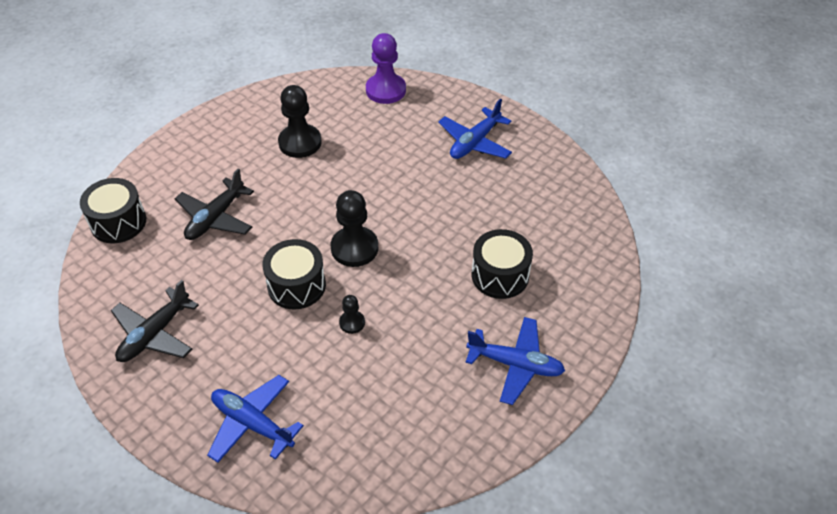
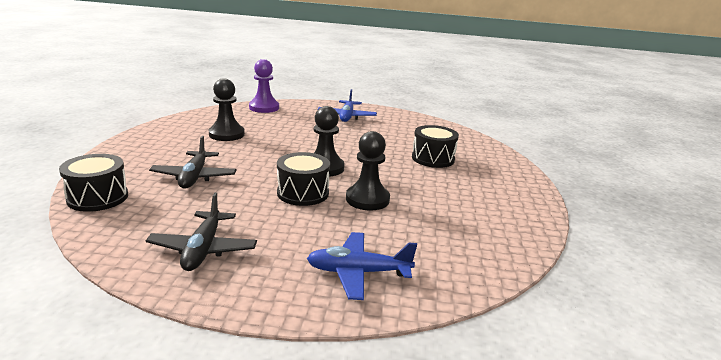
camera: 35 degrees left, 25 degrees down
(352, 323) = (367, 199): black pawn -> black pawn, size x1.97
(515, 364) = (495, 189): blue plane -> none

